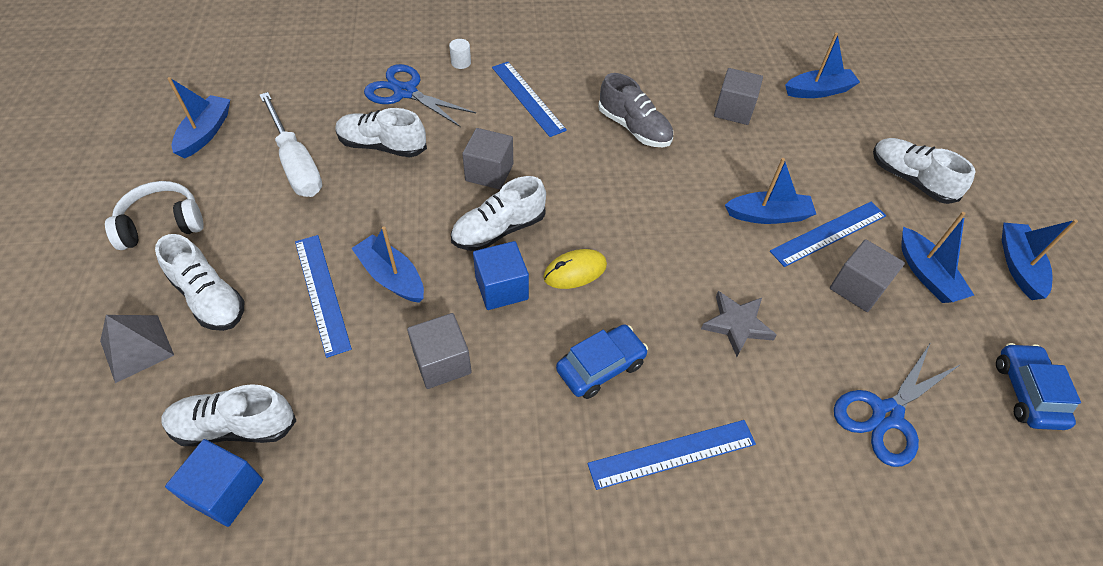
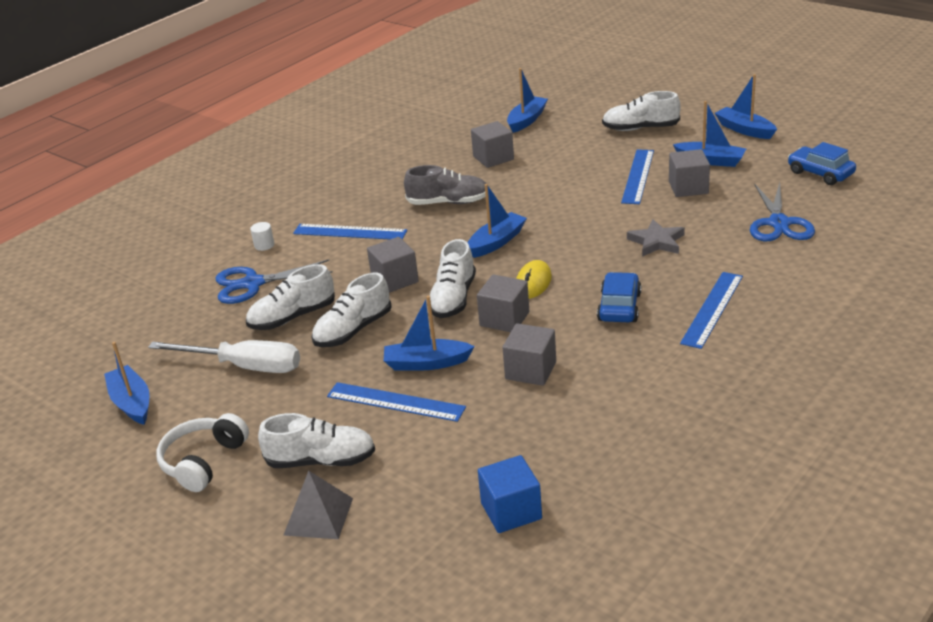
camera: 40 degrees left, 20 degrees down
(234, 426) = (460, 488): white shoe -> white shoe (353, 330)
(501, 288) = (504, 319): blue cube -> grey cube
(768, 215) = (595, 189): blue boat -> blue boat (496, 242)

